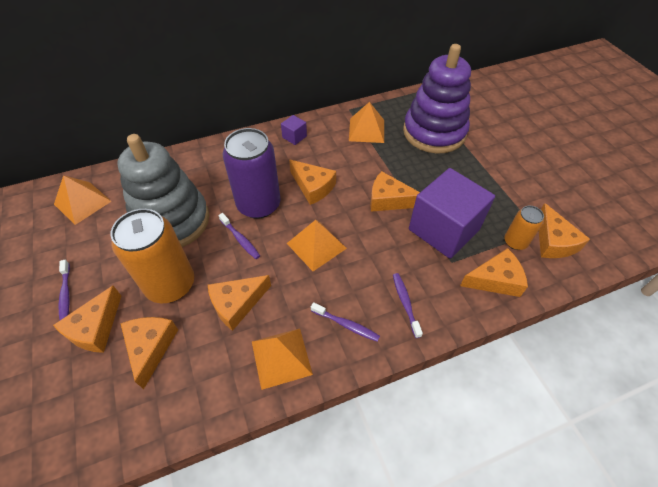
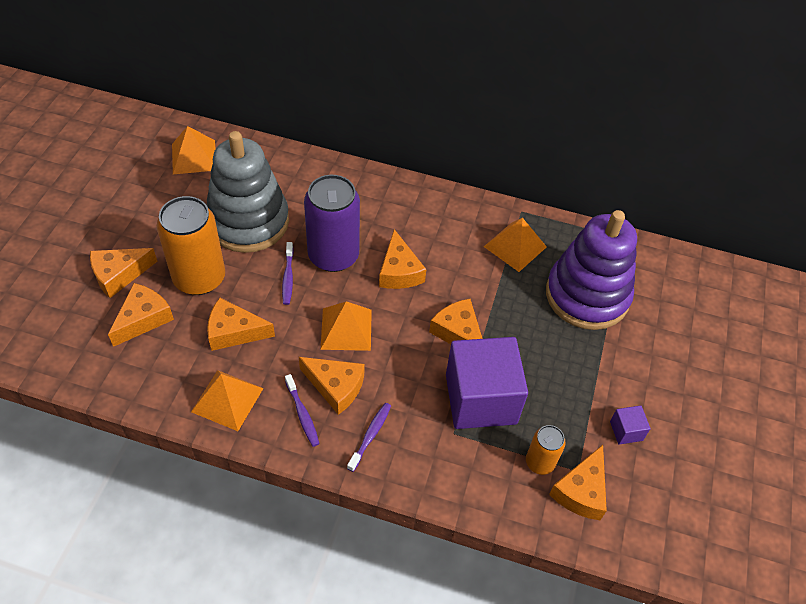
camera: 35 degrees right, 0 degrees up
(66, 295) = (120, 232): purple toothbrush -> none
(294, 137) = (433, 207): purple cube -> purple cube (626, 431)
(495, 280) = (477, 479): orange cheese -> orange cheese (335, 387)

